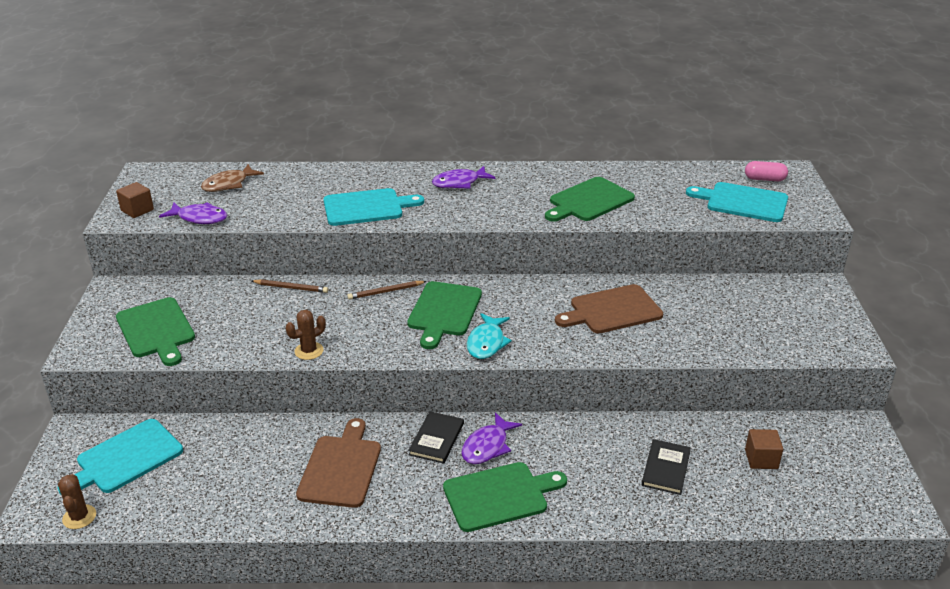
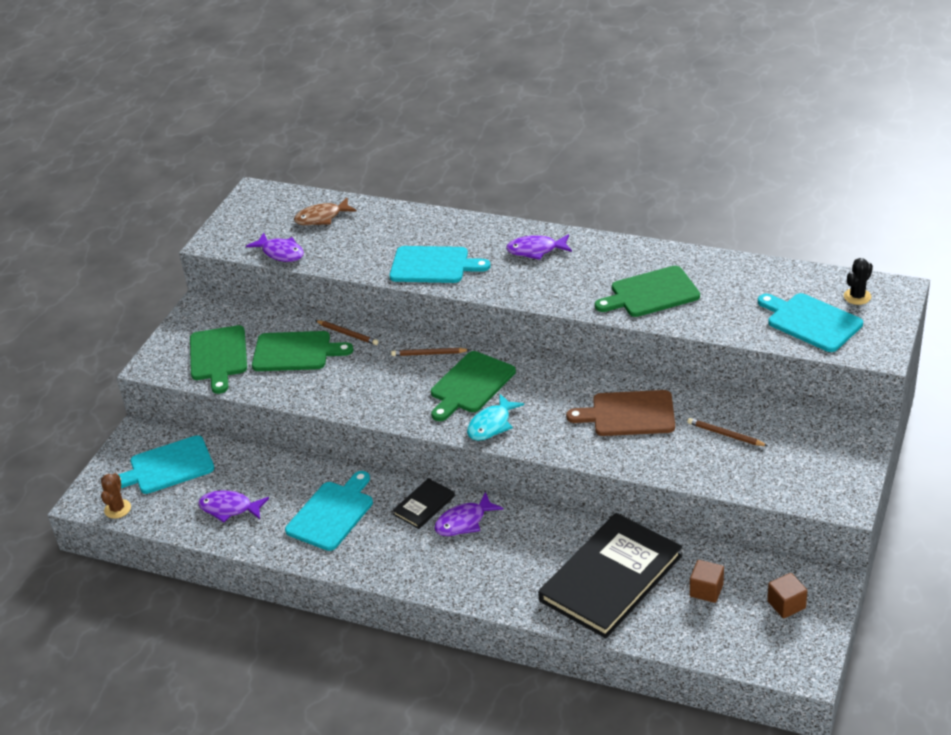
camera: 25 degrees right, 5 degrees up
(137, 210) = (232, 235): brown cube -> brown cube (786, 604)
(219, 487) = (229, 508): none -> purple fish
(309, 351) = (334, 402): brown cactus -> none
(341, 468) = (332, 513): brown cutting board -> turquoise cutting board
(499, 496) = (450, 568): green cutting board -> green cutting board (295, 352)
(666, 468) = (611, 578): black book -> black book, size x2.22
(711, 312) = (725, 434): none -> brown pencil
(764, 179) = (857, 296): pink capsule -> black cactus

